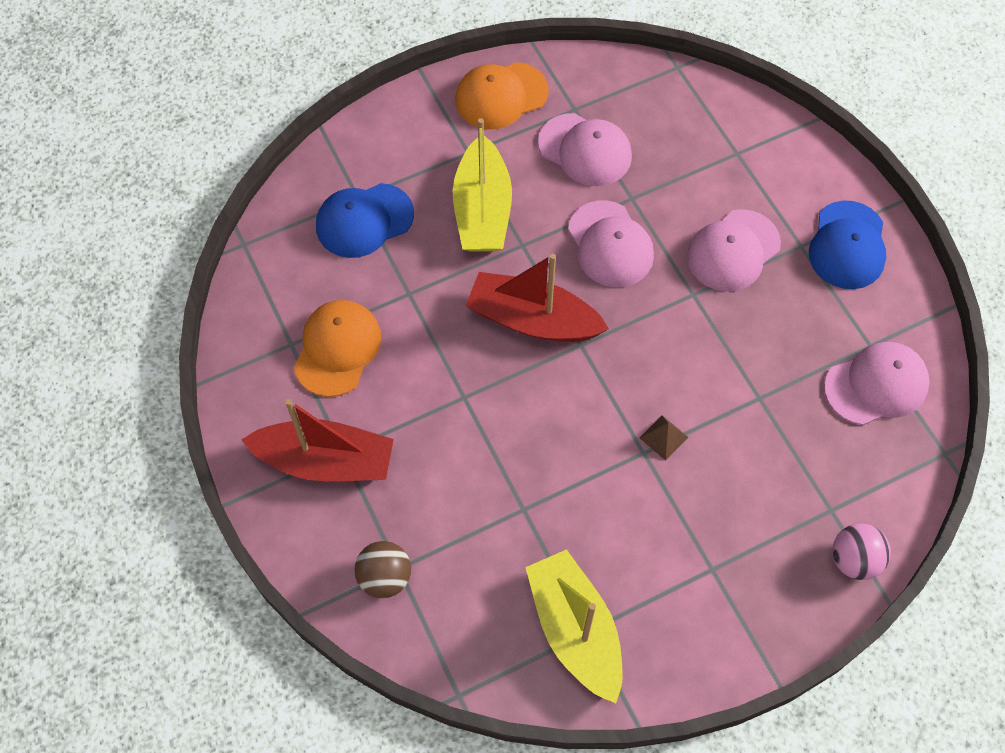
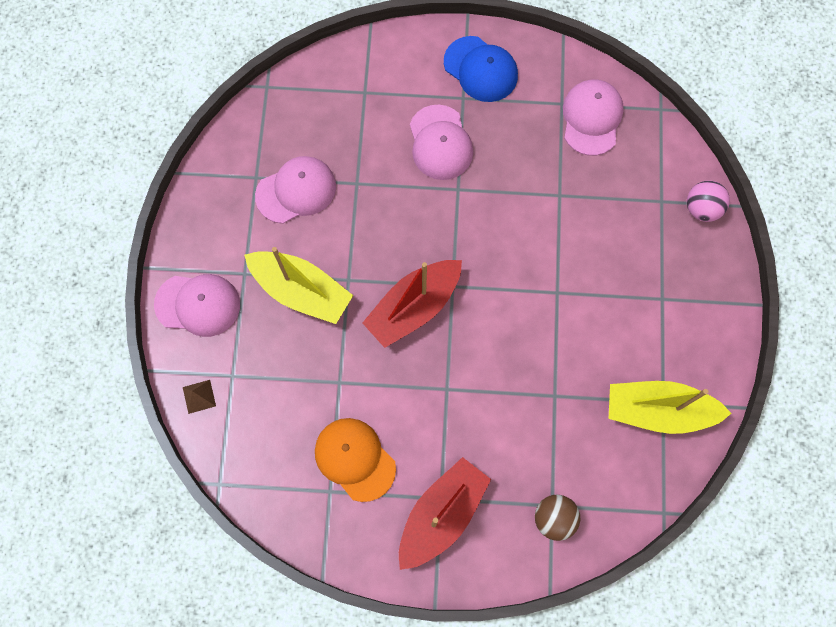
camera: 60 degrees left, 10 degrees up
(364, 221) = (256, 382): blue cap -> none
(501, 96) = (209, 222): orange cap -> none
(610, 244) = (385, 220): pink cap -> pink cap (198, 304)
(663, 437) = (553, 273): brown pyramid -> brown pyramid (199, 396)

